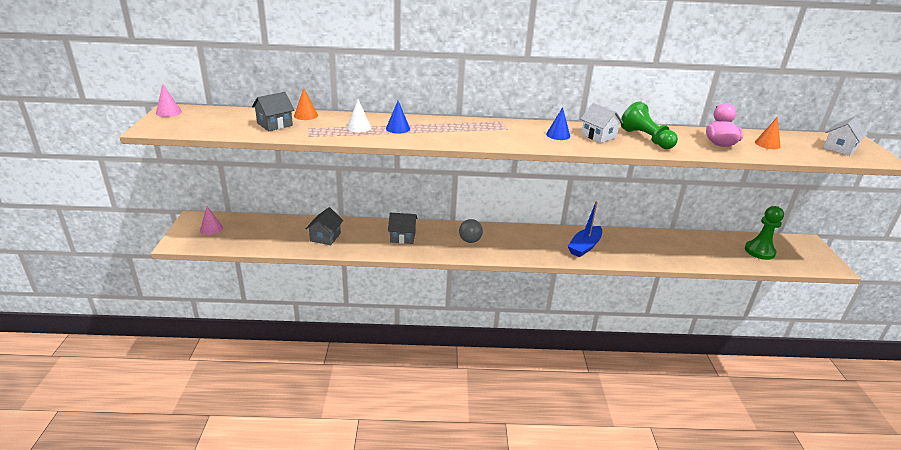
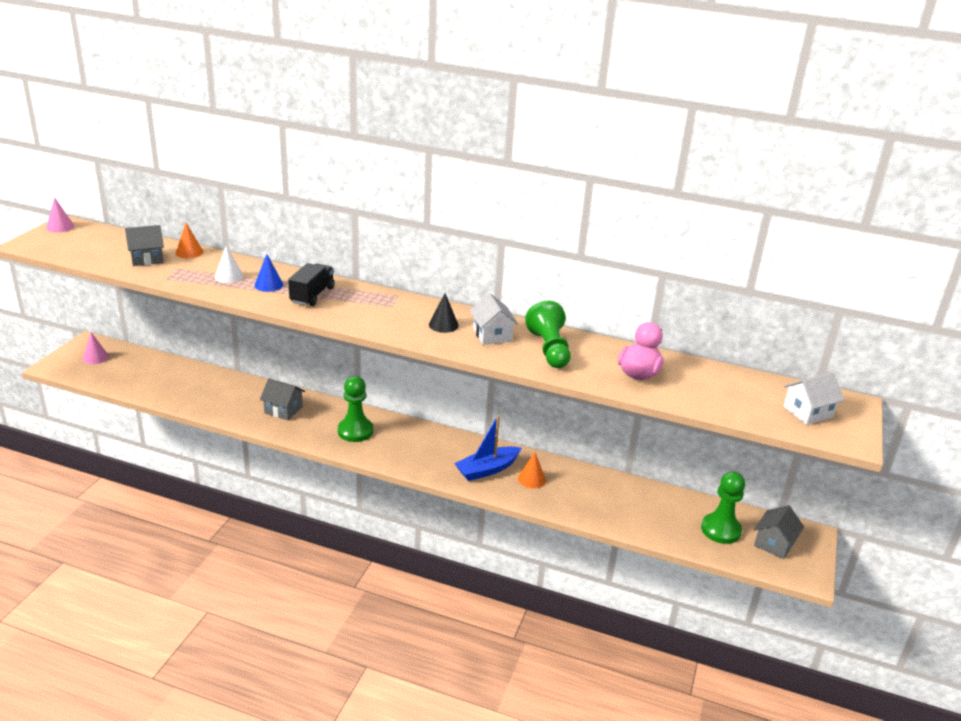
camera: 20 degrees right, 0 degrees up
(325, 237) = (201, 392): grey house -> grey house (774, 543)
(440, 130) = (312, 295): none -> black truck
(470, 241) = (355, 431): grey ball -> green pawn
(558, 135) = (443, 325): blue cone -> black cone
(767, 144) = (707, 386): orange cone -> orange cone (531, 479)

